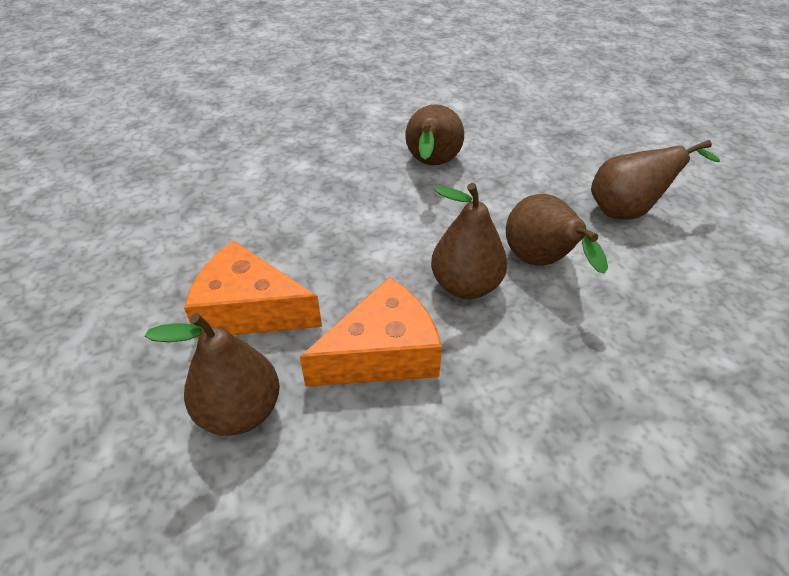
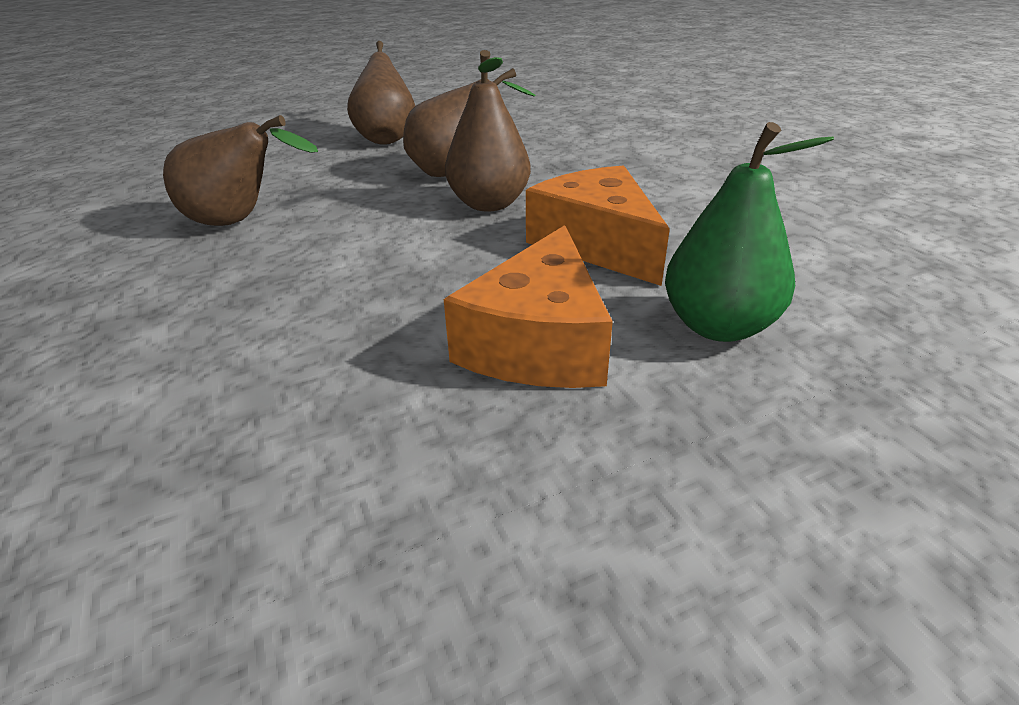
camera: 90 degrees left, 10 degrees down
(240, 412) = (719, 326): brown pear -> green pear

